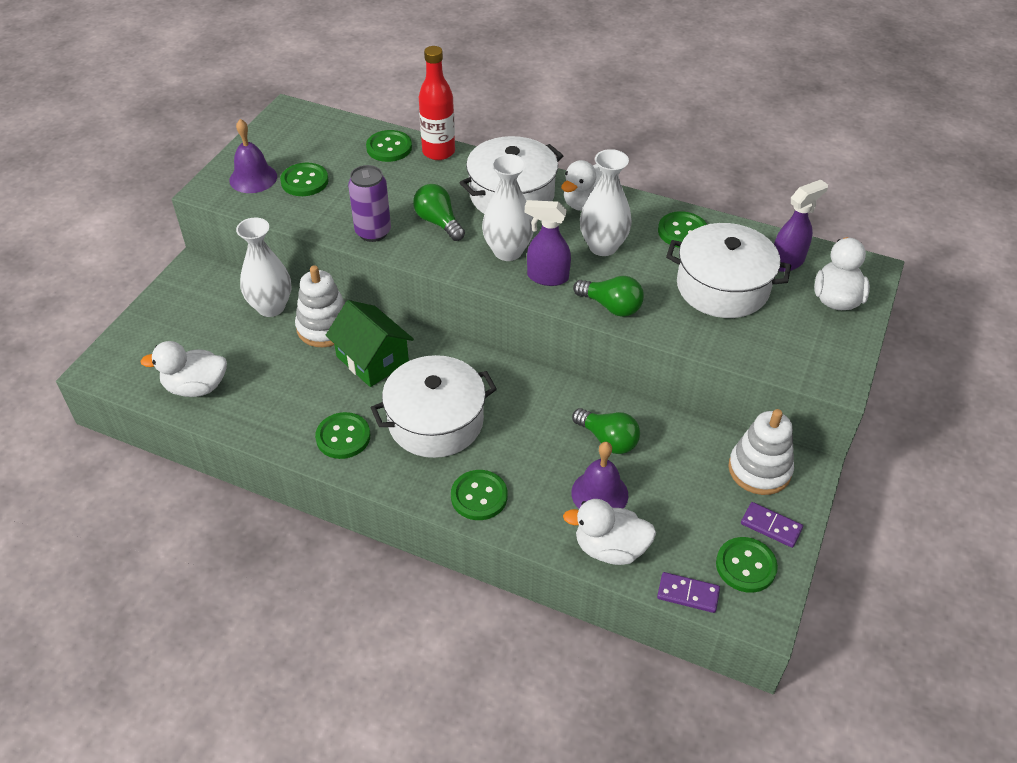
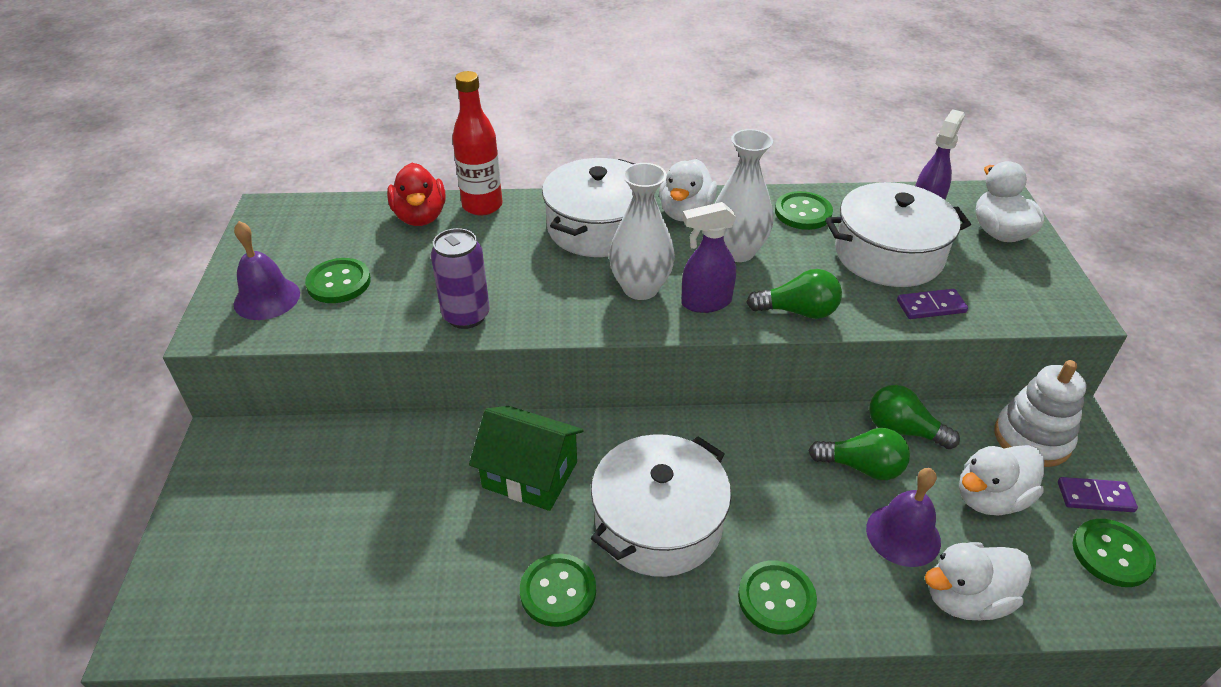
camera: 25 degrees left, 5 degrees down
(196, 387) = (312, 604): white duck -> white duck (990, 498)
(271, 307) = (357, 455): white vase -> none
(324, 327) = (444, 456): white stacking toy -> none
(389, 147) = (420, 217): green button -> red duck
(438, 222) = (537, 281): green light bulb -> green light bulb (903, 430)
(688, 594) = (1087, 616): purple domino -> purple domino (931, 306)

